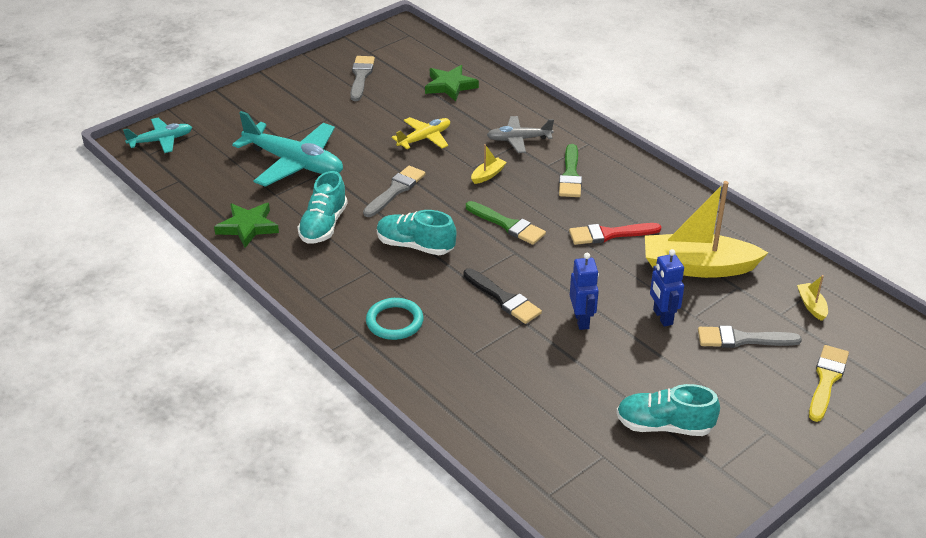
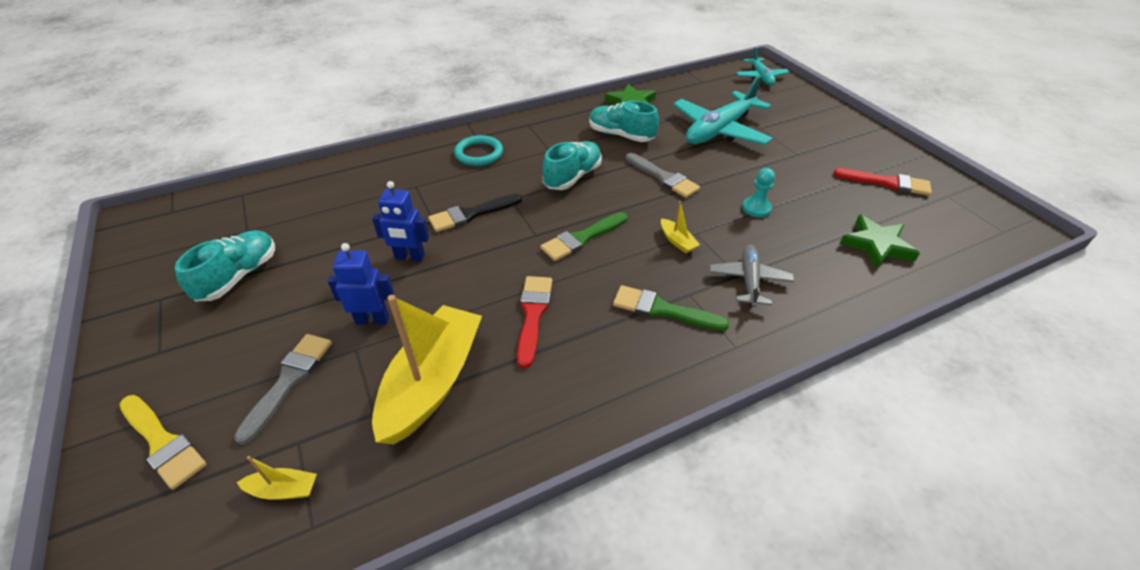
camera: 105 degrees right, 5 degrees up
(361, 76) = (887, 183): grey brush -> red brush
(424, 138) = (756, 208): yellow plane -> turquoise pawn

